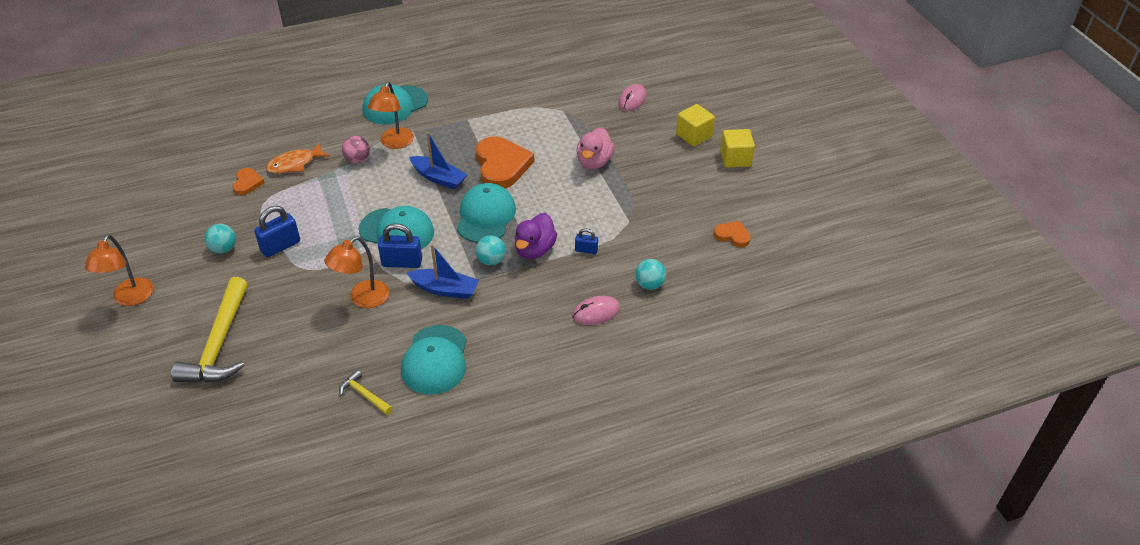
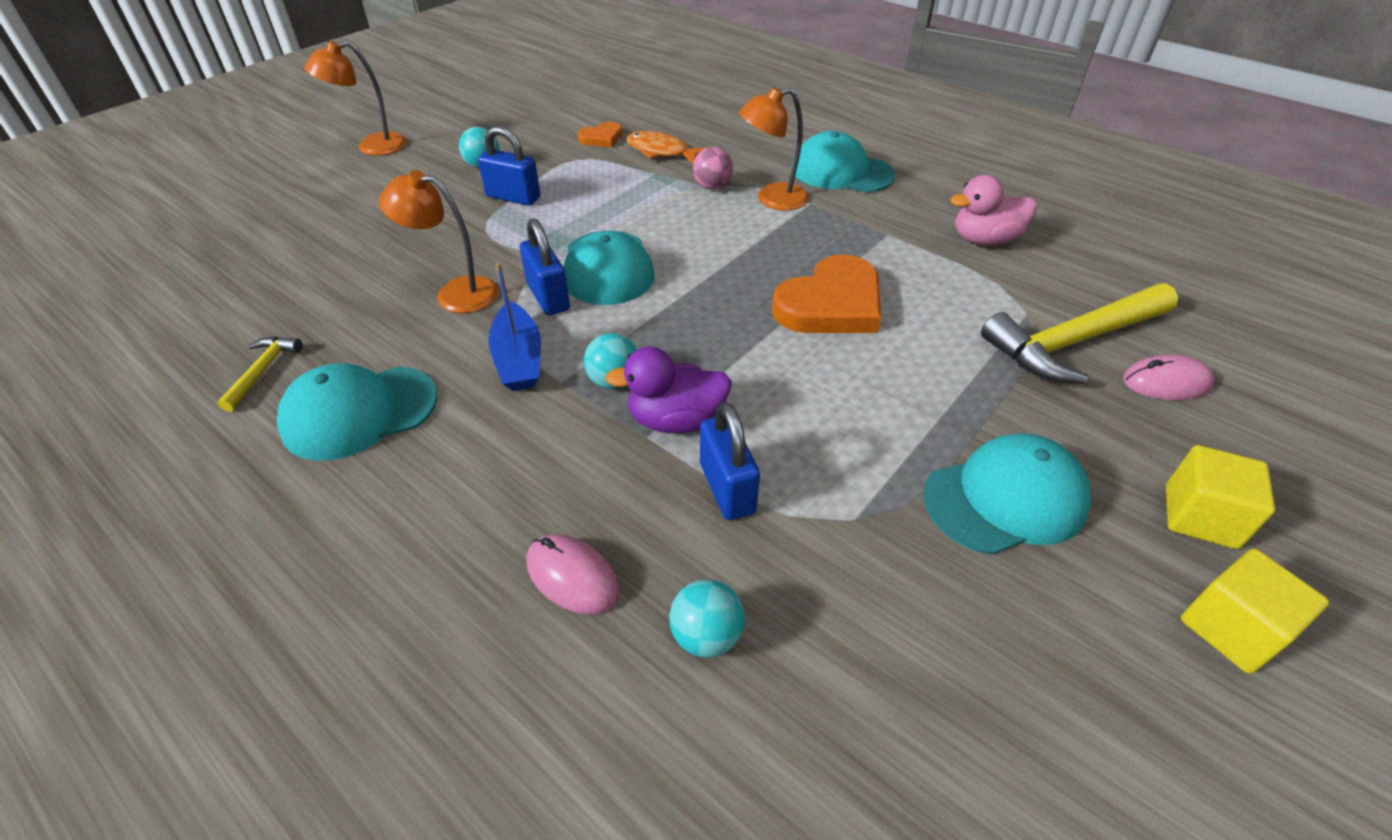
camera: 60 degrees right, 0 degrees up
(219, 344) = (322, 223): yellow hammer -> yellow hammer (1073, 342)
(439, 178) = (744, 259): blue boat -> none
(485, 216) = (707, 334): turquoise cap -> turquoise cap (1005, 498)
(586, 250) = (727, 488): blue padlock -> blue padlock, size x1.77
(594, 162) = (954, 402): pink duck -> pink duck (984, 240)
(732, 235) = (987, 743): orange heart -> none

